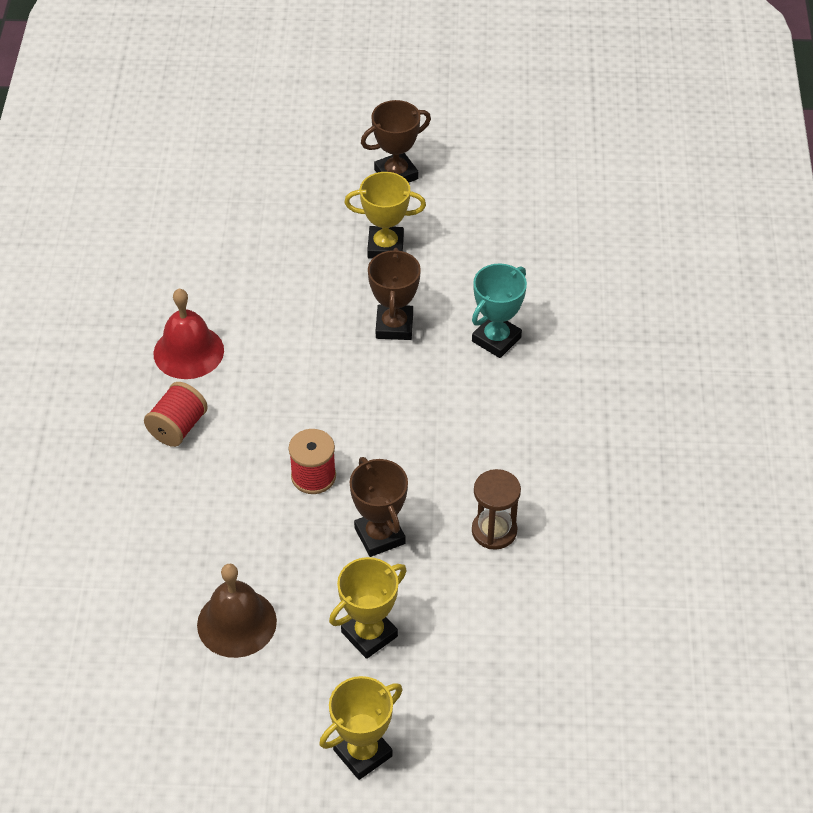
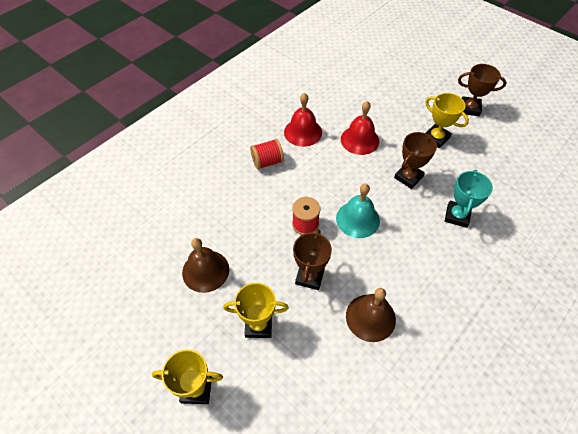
camera: 40 degrees right, 5 degrees up
(282, 313) = (359, 140): none -> red bell
(376, 424) = (357, 219): none -> turquoise bell
(494, 531) = (370, 317): brown hourglass -> brown bell
(496, 339) = (457, 216): turquoise trophy -> turquoise trophy turned 60 degrees counterclockwise

